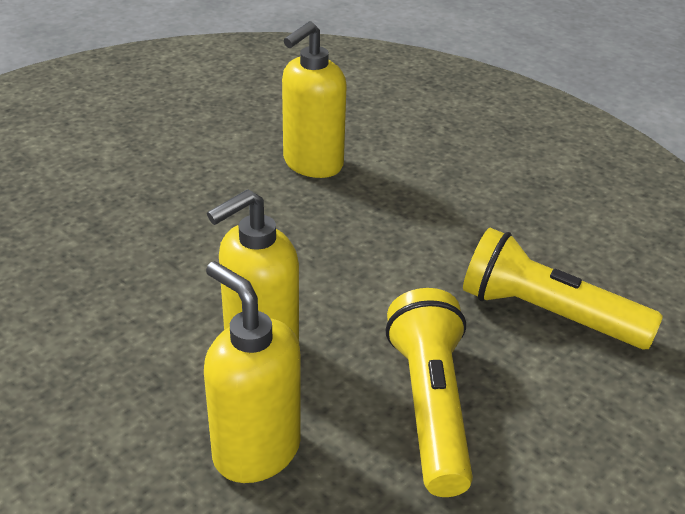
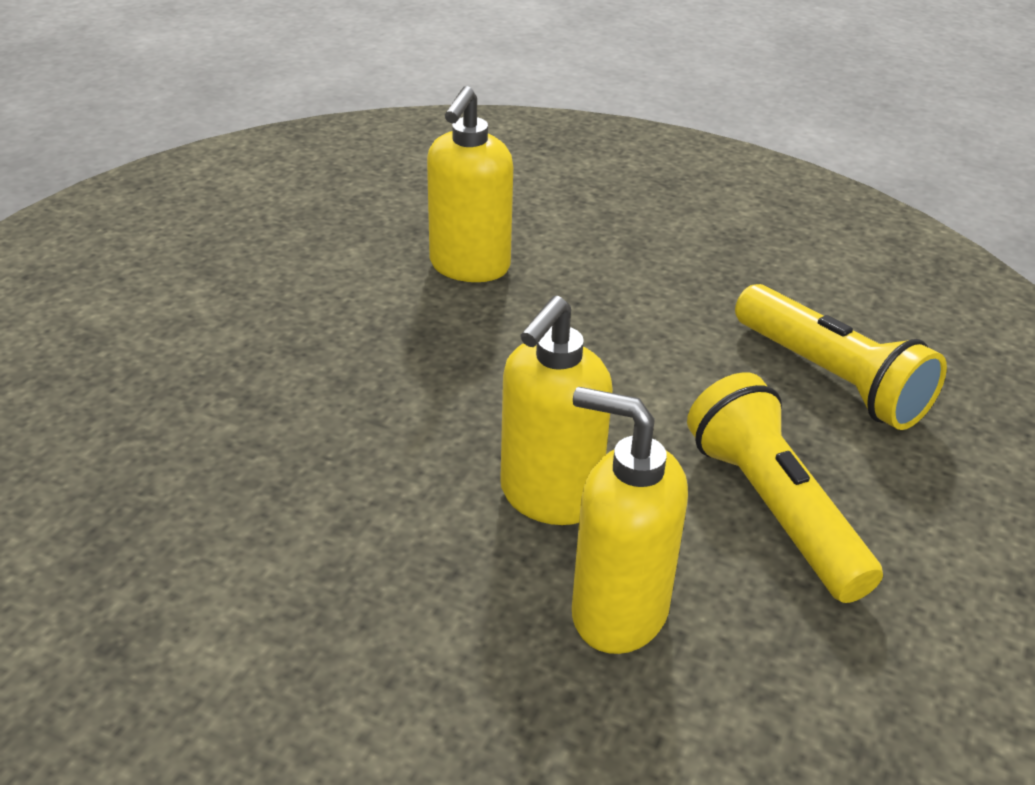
camera: 20 degrees left, 0 degrees up
(548, 314) = (831, 378): yellow flashlight -> yellow flashlight turned 135 degrees counterclockwise

